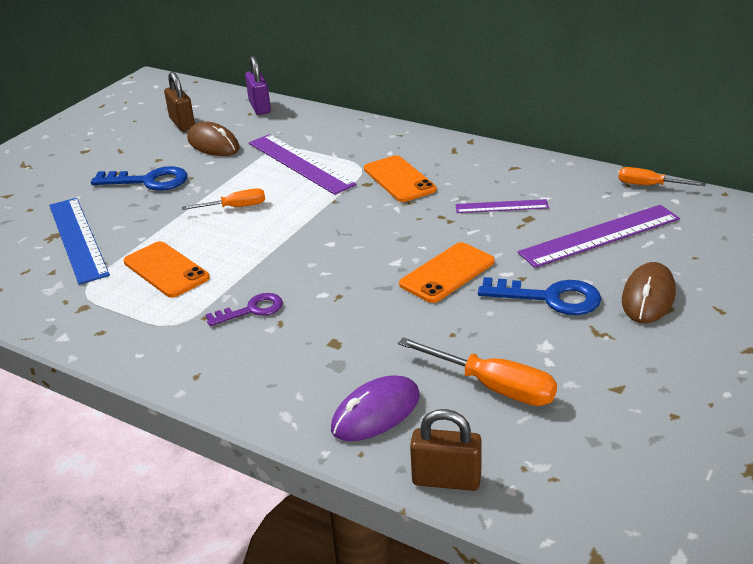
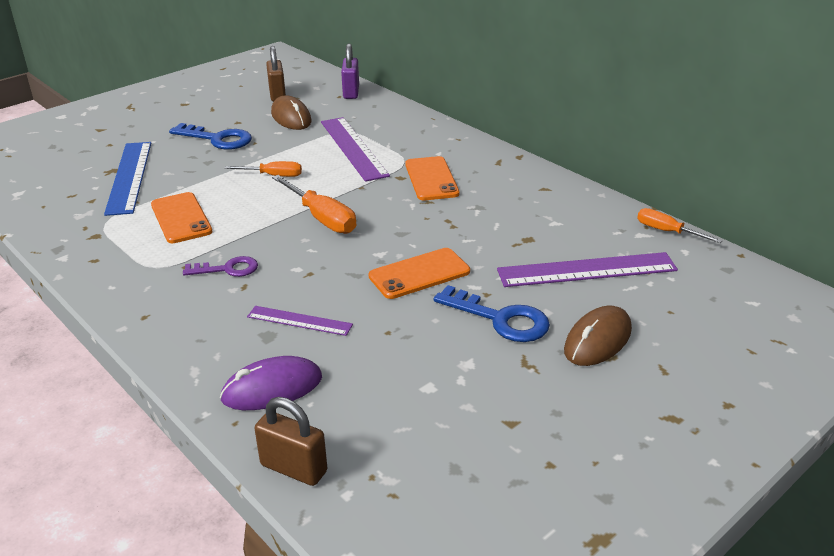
camera: 15 degrees right, 0 degrees up
(493, 387) = (393, 391): orange screwdriver -> orange screwdriver (322, 218)
(501, 206) = (509, 222): purple ruler -> purple ruler (299, 321)

